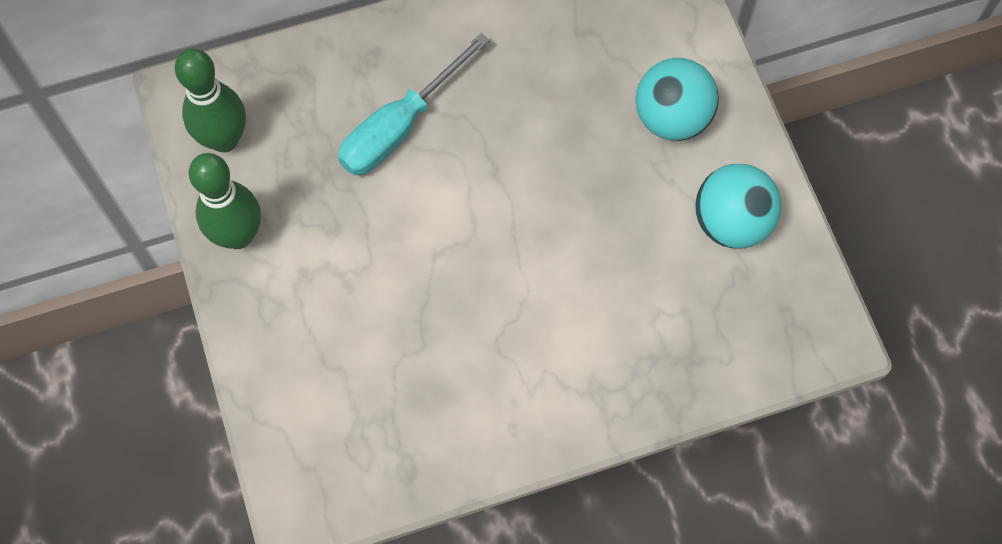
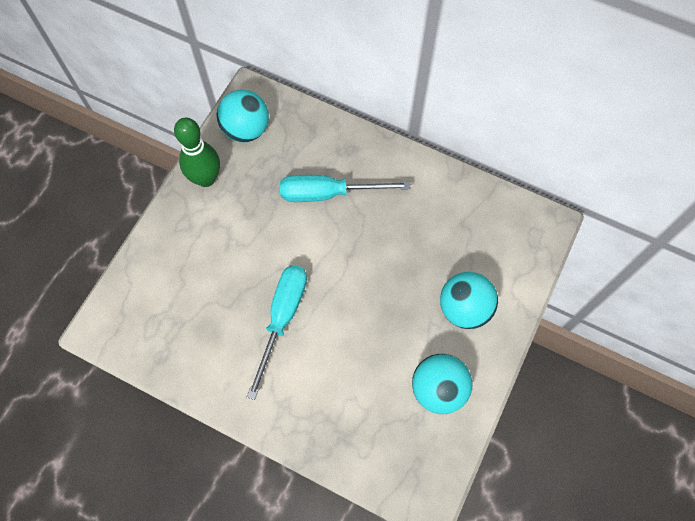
camera: 45 degrees right, 0 degrees up
(224, 139) = (246, 129): green bowling pin -> turquoise ball
(495, 303) = (282, 318): none -> turquoise screwdriver

